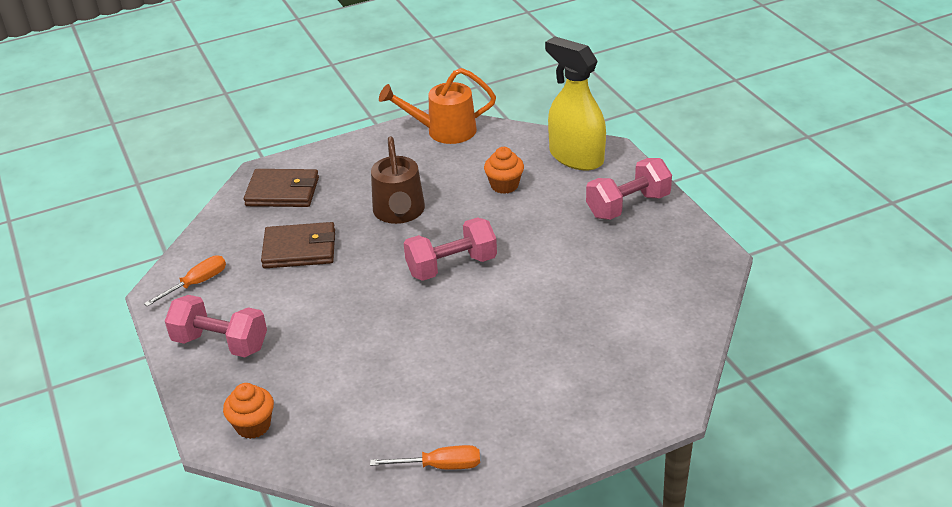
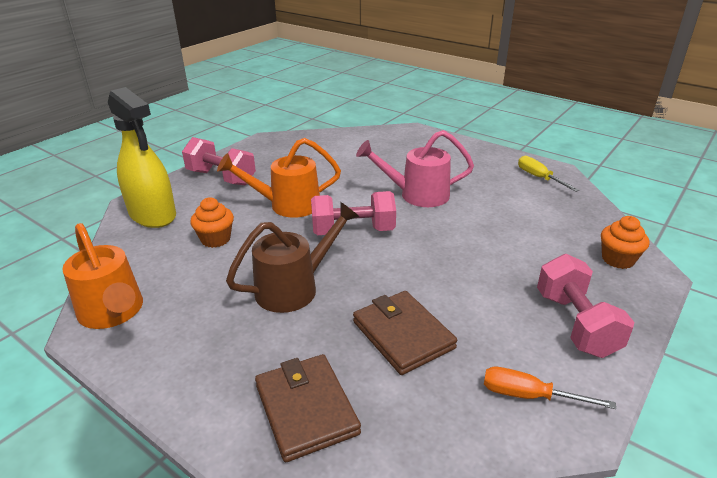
camera: 120 degrees left, 5 degrees down
(440, 466) = (539, 178): orange screwdriver -> yellow screwdriver
(451, 266) = (353, 231): pink dumbbell -> pink dumbbell turned 45 degrees counterclockwise
(484, 335) = (417, 195): none -> pink watering can
(533, 237) = (287, 205): none -> orange watering can
(576, 157) = (153, 215): yellow spray bottle -> yellow spray bottle turned 60 degrees counterclockwise

